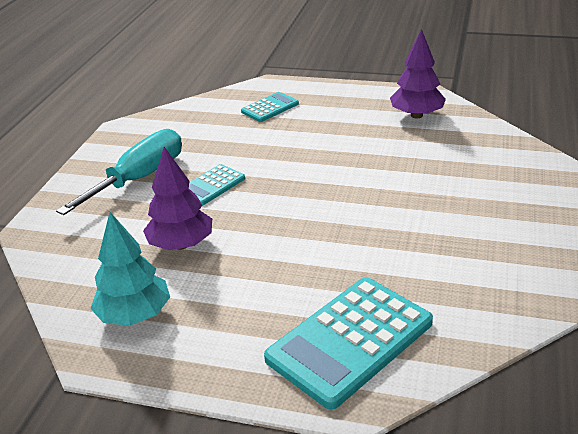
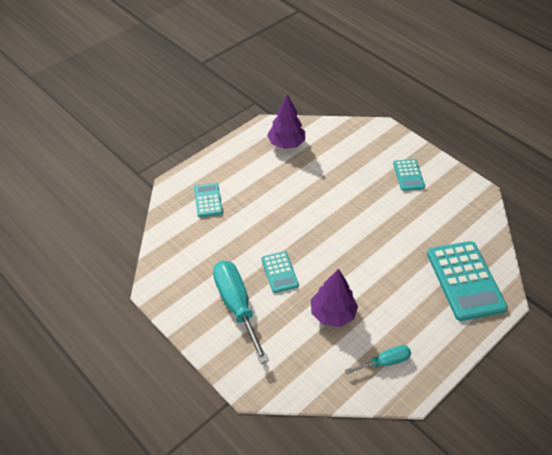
camera: 60 degrees left, 15 degrees up
(135, 315) = (385, 362): turquoise tree -> turquoise screwdriver
(492, 216) = (408, 175): none -> turquoise calculator

